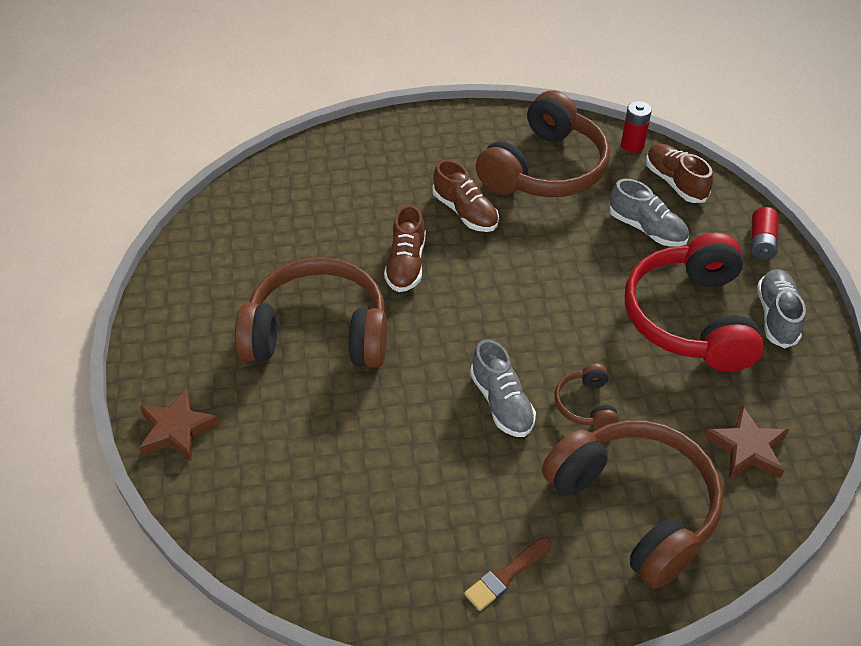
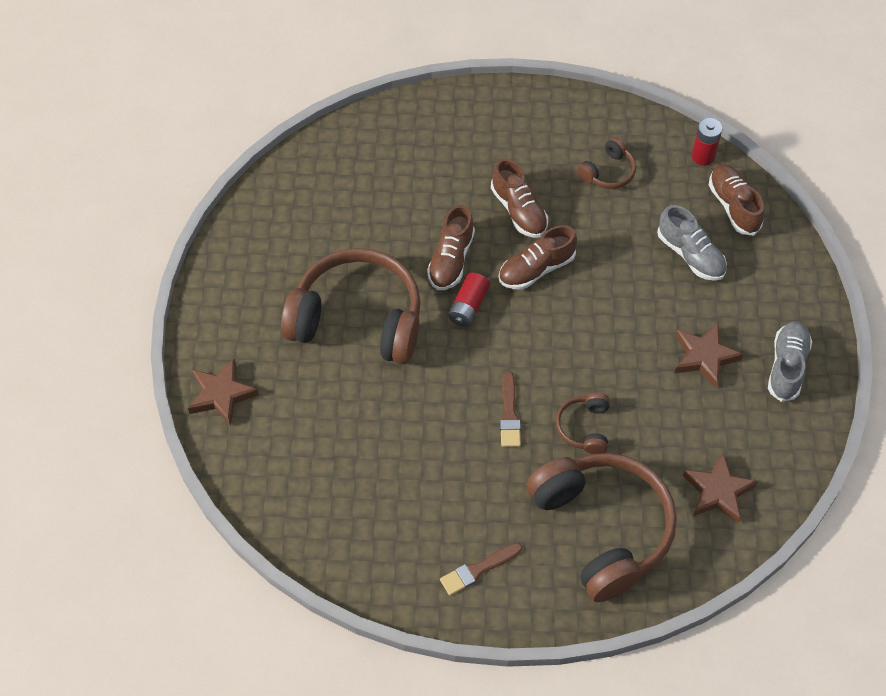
camera: 10 degrees right, 10 degrees up
(496, 261) = (536, 269): none -> brown shoe
(502, 403) = (509, 414): grey shoe -> brown brush
(545, 169) = (608, 172): brown headphones -> brown headphones, size x0.44
(690, 318) = (704, 357): red headphones -> brown star
(761, 242) = (798, 286): red battery -> red battery (468, 306)

